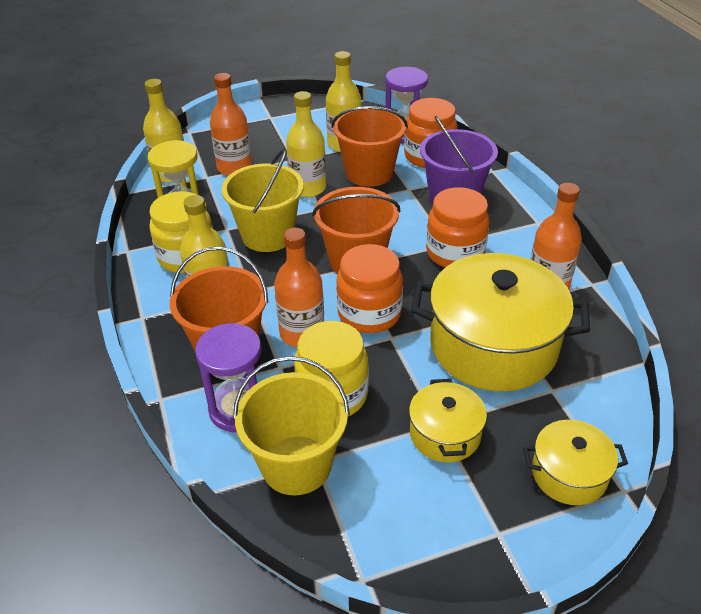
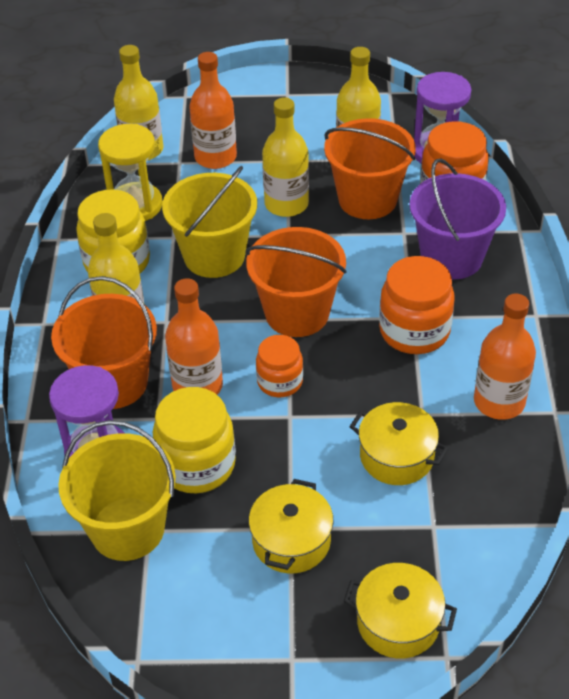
camera: 20 degrees right, 5 degrees up
(369, 314) = (280, 381): orange jar -> orange jar, size x0.63
(493, 345) = (397, 456): yellow pot -> yellow pot, size x0.50

